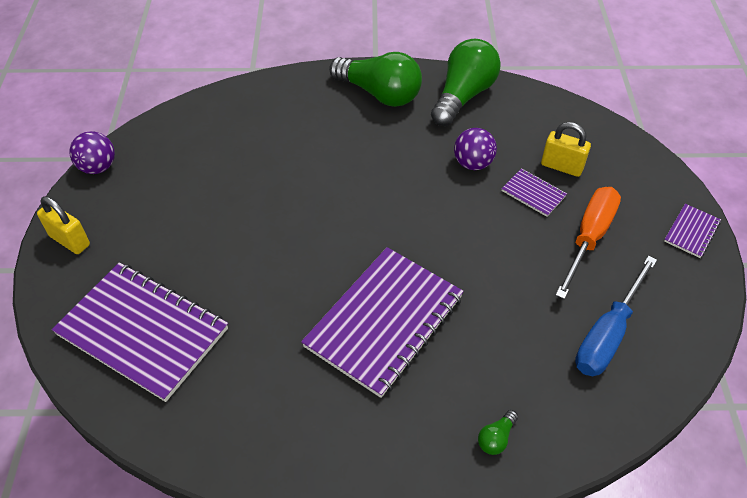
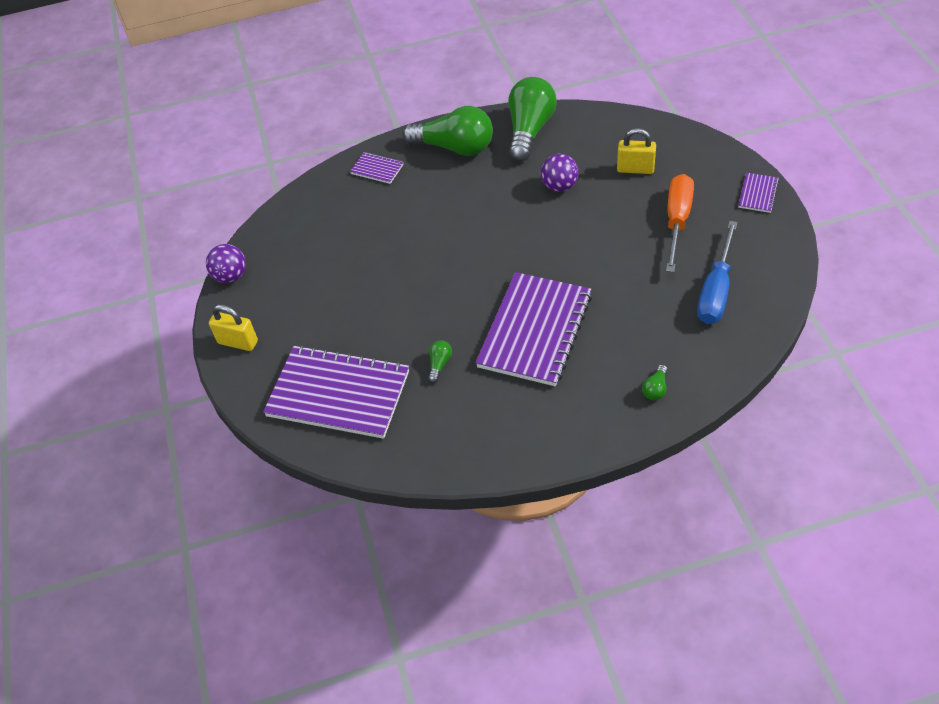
camera: 10 degrees left, 0 degrees up
(264, 330) = (439, 364): none -> green light bulb
(533, 193) = (619, 197): purple notebook -> purple notebook (377, 169)

